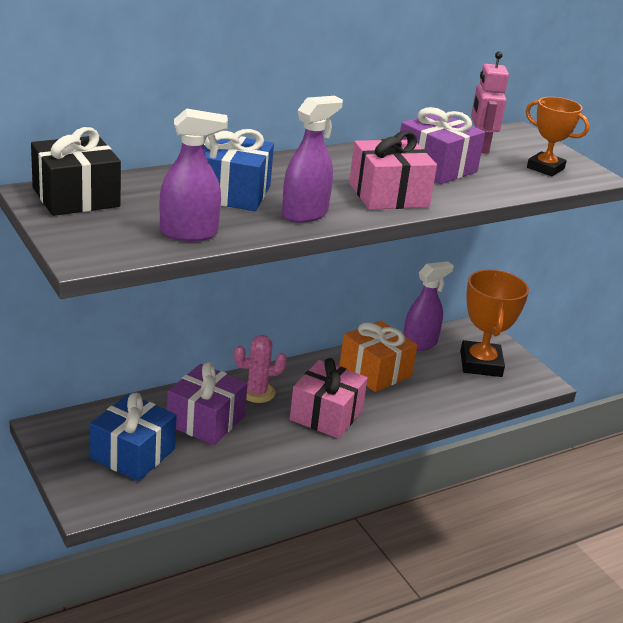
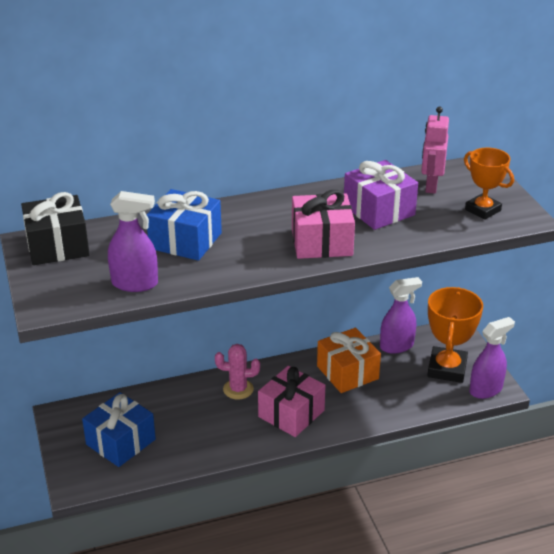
camera: 15 degrees right, 5 degrees up
(205, 420) = (187, 414): purple gift -> none
(305, 214) = (239, 263): purple spray bottle -> purple spray bottle (486, 390)

